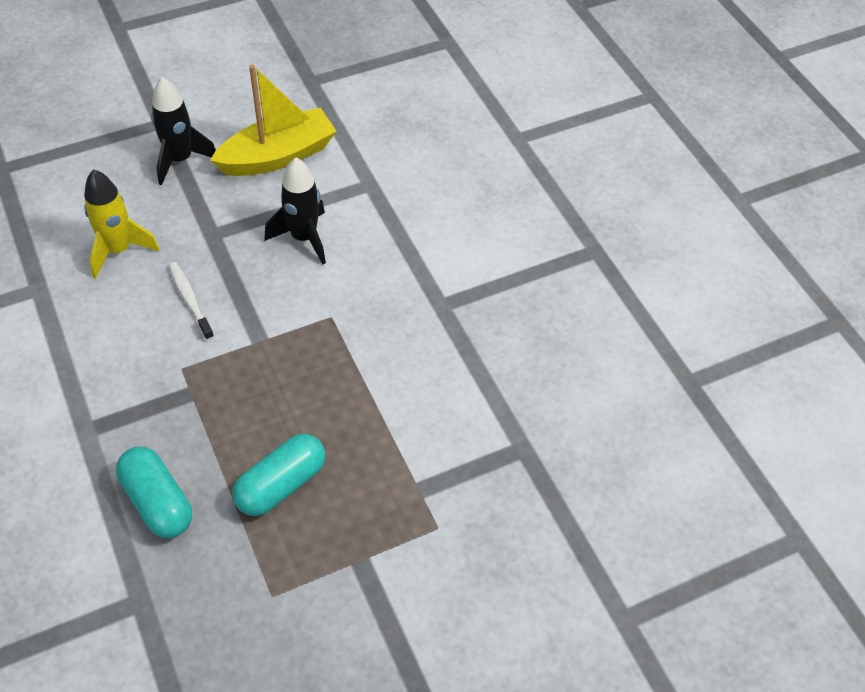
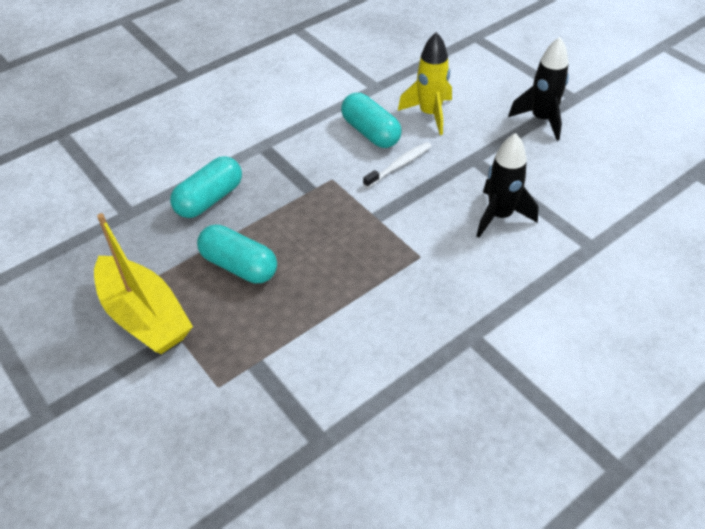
camera: 80 degrees right, 5 degrees down
(121, 313) = (370, 132): none -> turquoise capsule
(278, 156) = (585, 175): yellow boat -> yellow boat (144, 316)

